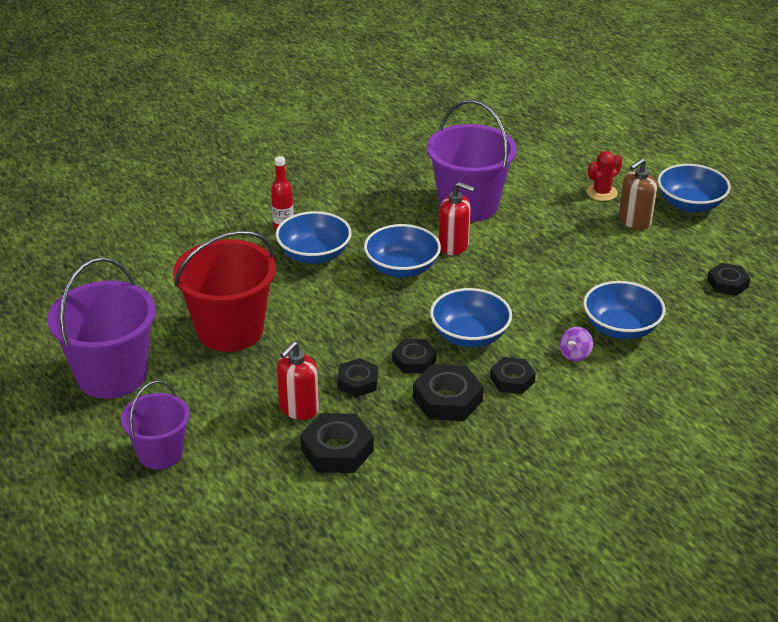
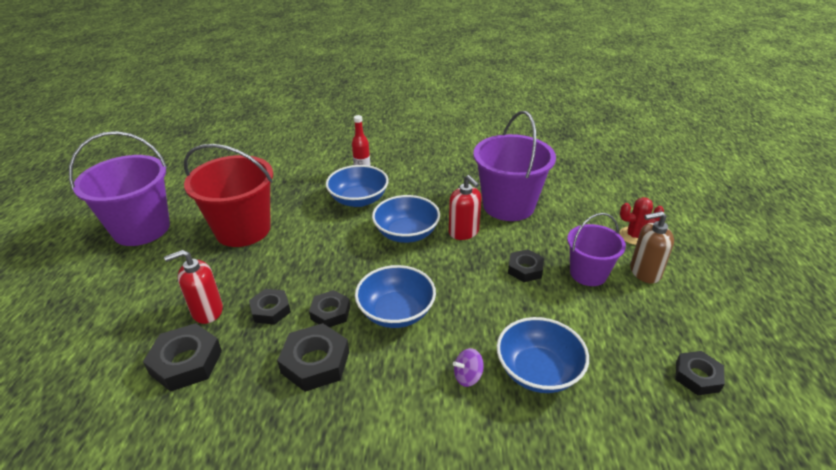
camera: 35 degrees right, 0 degrees up
(160, 453) = (88, 299): purple bucket -> purple bucket (588, 273)
(512, 380) = (387, 372): black nut -> black nut (525, 269)
(690, 204) = (717, 278): blue bowl -> none

